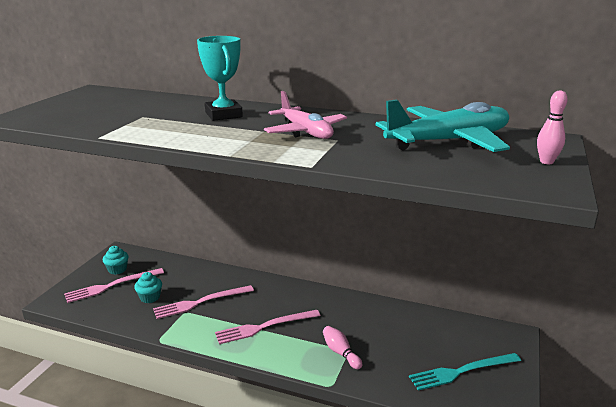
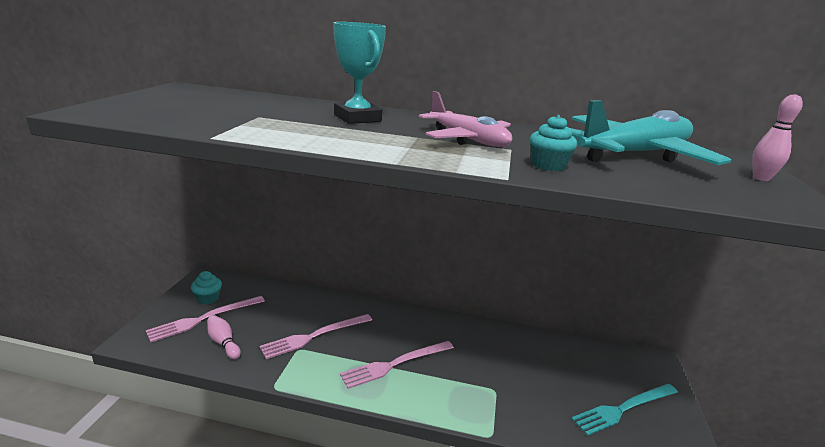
camera: 10 degrees left, 0 degrees up
(150, 297) = (253, 332): turquoise cupcake -> turquoise cupcake (548, 165)
(340, 353) = (488, 392): pink bowling pin -> pink bowling pin (223, 343)

